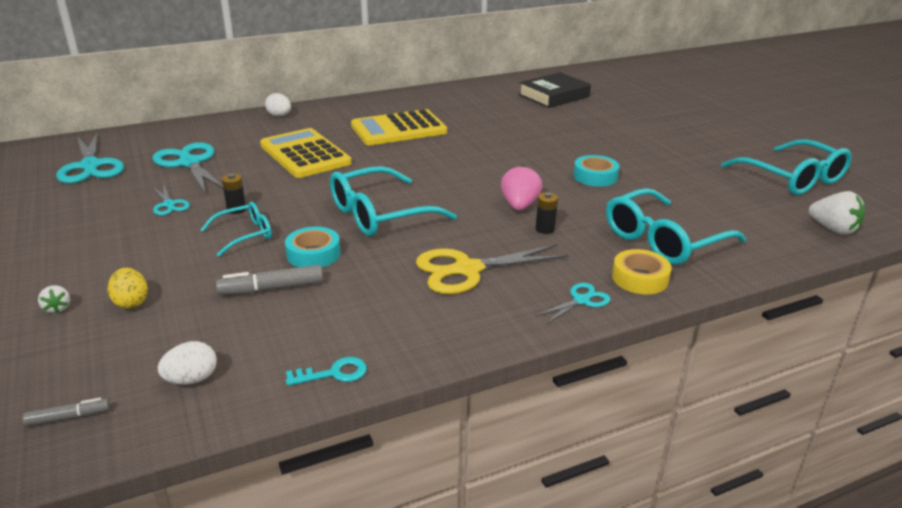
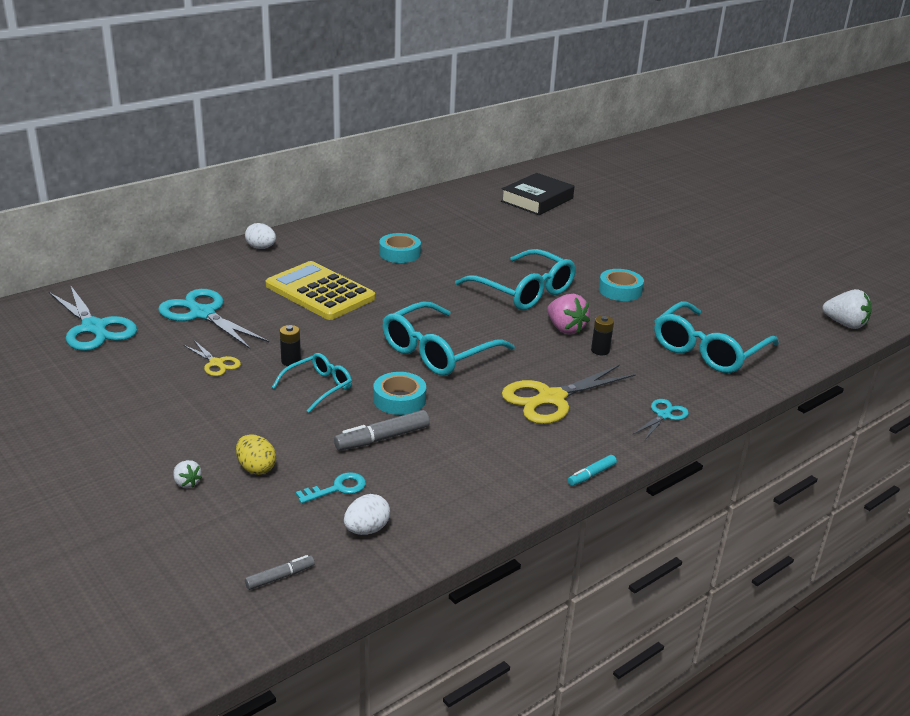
camera: 15 degrees left, 0 degrees up
(169, 204) = (216, 363): turquoise scissors -> yellow scissors
(333, 373) = (488, 507): turquoise key -> turquoise key (337, 488)
(398, 129) = (399, 253): yellow calculator -> turquoise tape
(466, 354) = (591, 475): none -> turquoise marker
(519, 206) = (565, 329): pink strawberry -> pink strawberry turned 150 degrees clockwise
(640, 278) = (703, 389): yellow tape -> none
(792, 178) = (795, 275): turquoise glasses -> turquoise glasses (523, 291)

